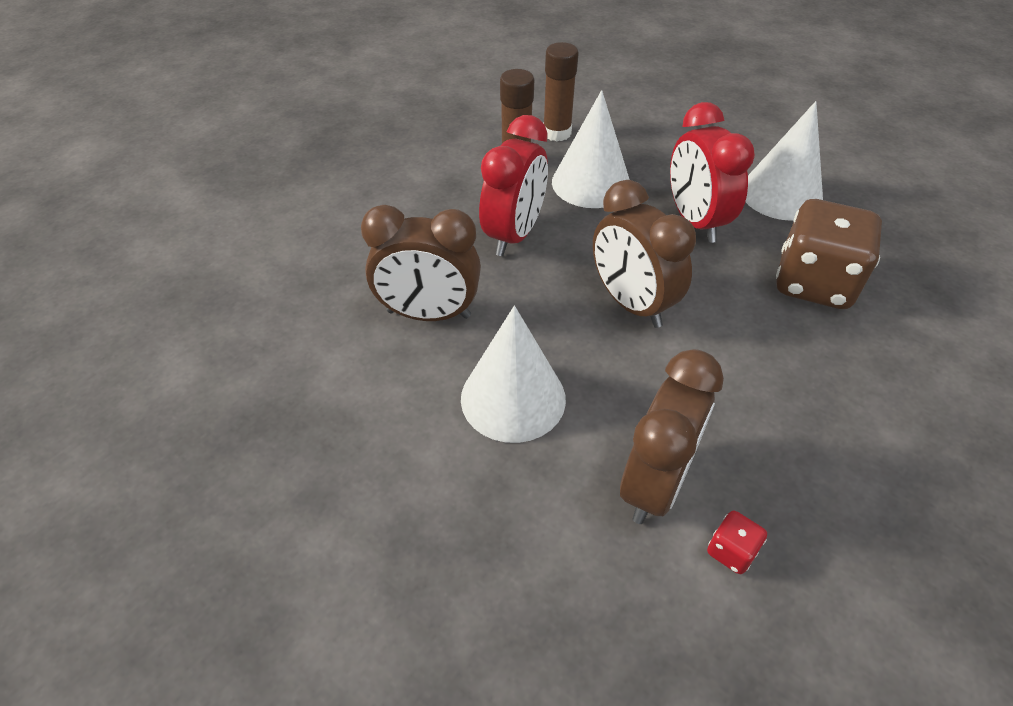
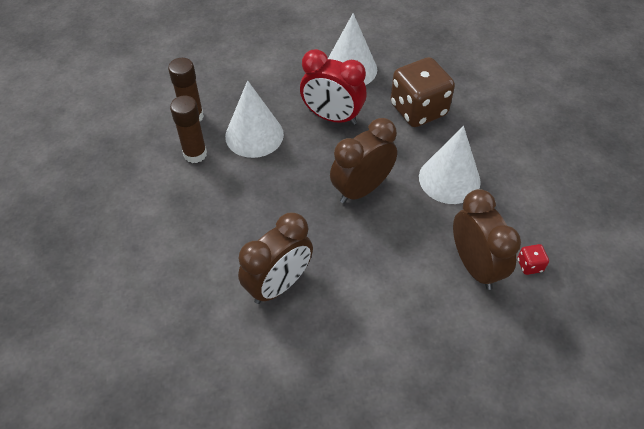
camera: 50 degrees left, 5 degrees up
(513, 398) = (375, 286): white cone -> white cone (449, 179)
(514, 235) = (257, 200): red clock -> none
(631, 304) = (361, 189): brown clock -> brown clock turned 135 degrees clockwise

